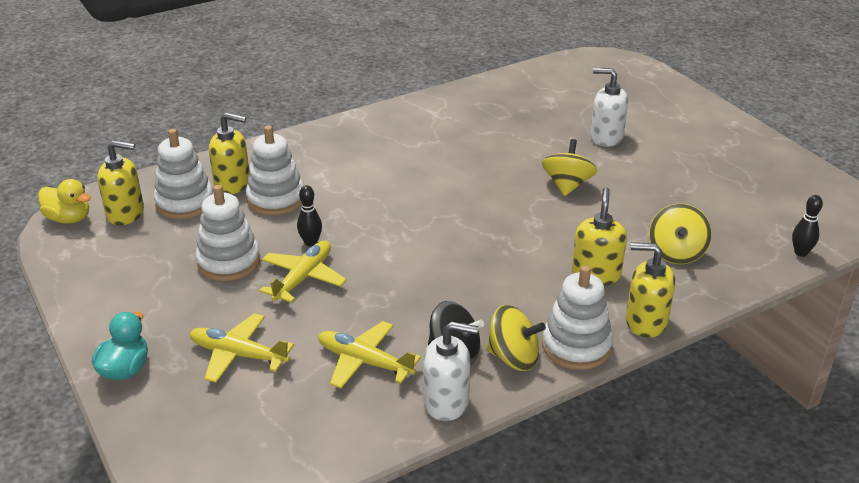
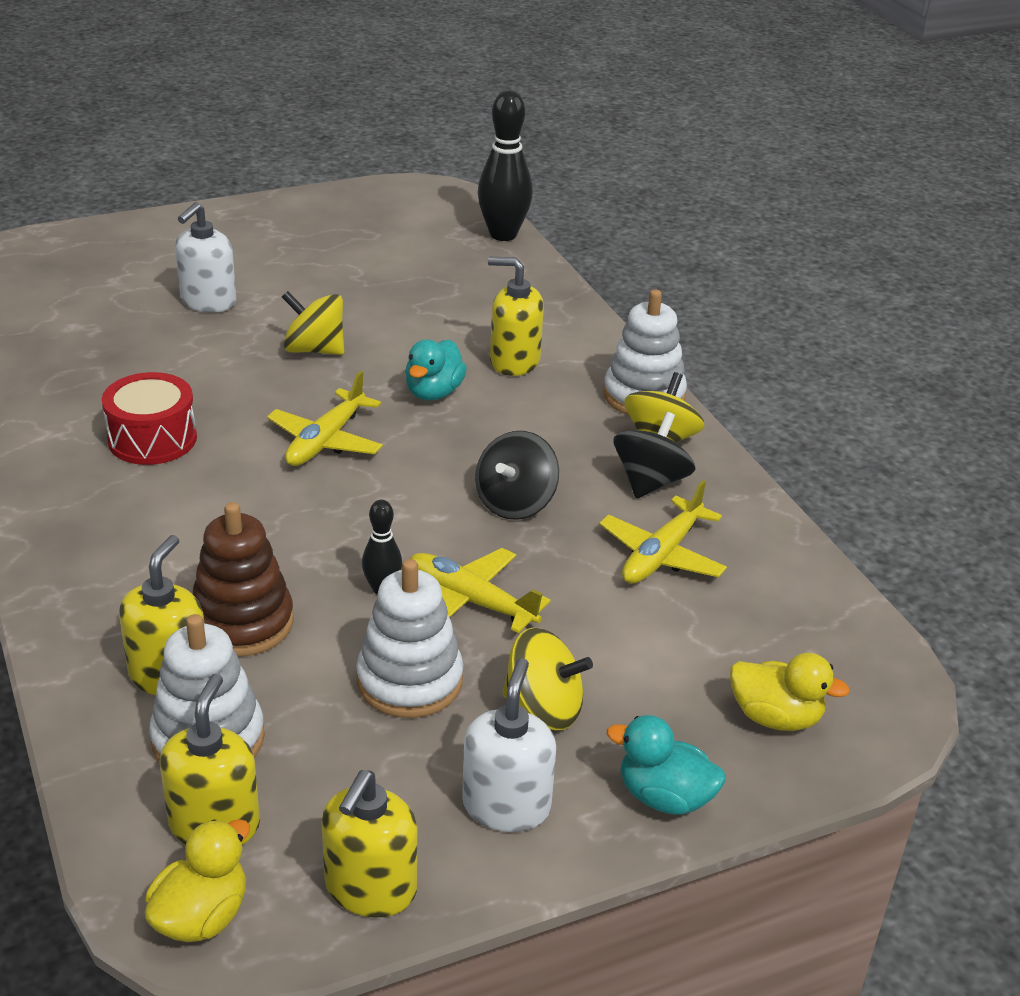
camera: 85 degrees left, 0 degrees up
(193, 422) = (775, 717): none -> yellow duck
(238, 355) = (639, 672): yellow plane -> yellow plane (325, 441)
(276, 199) = (242, 623): white stacking toy -> brown stacking toy
(411, 288) = (515, 503): none -> black spinning top
(440, 144) = (152, 439): none -> red drum
(446, 402) = (735, 498): white soap dispenser -> white soap dispenser (506, 806)
(535, 240) = (434, 392): none -> turquoise duck
(645, 322) = (607, 346): yellow soap dispenser -> yellow soap dispenser (370, 888)
(676, 252) = (484, 303): yellow spinning top -> yellow spinning top (544, 708)
(800, 253) = (503, 235): black bowling pin -> black bowling pin, size x1.93

